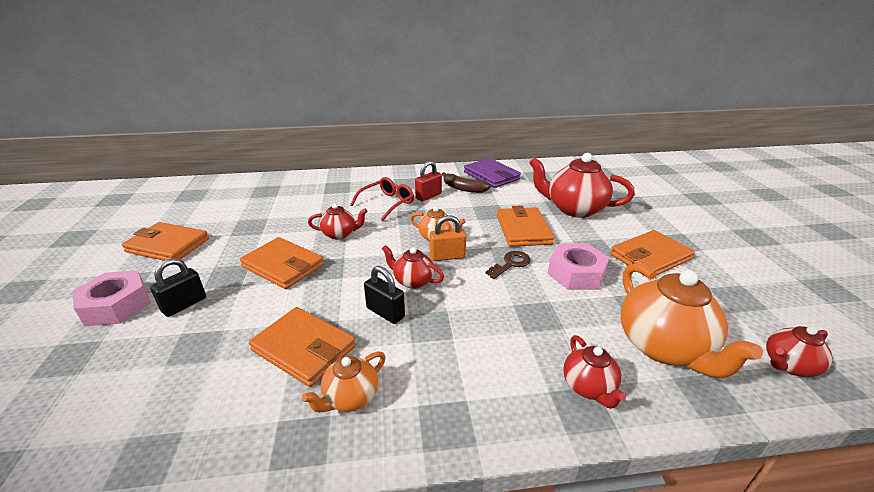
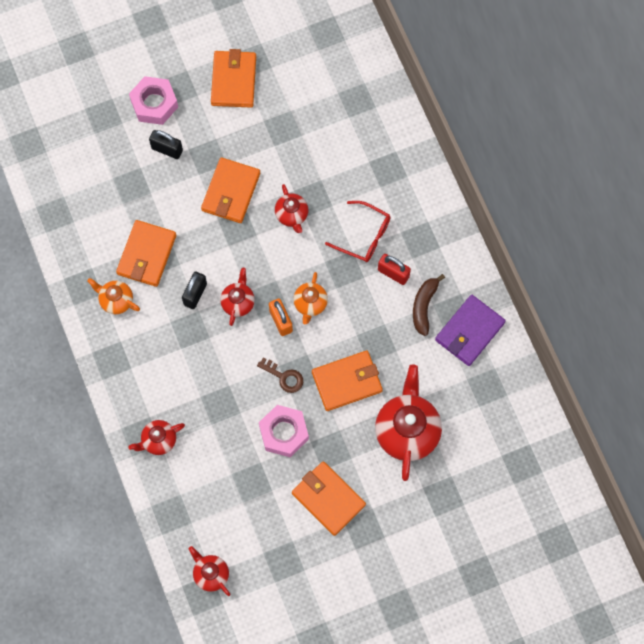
camera: 75 degrees right, 40 degrees up
(664, 347) = (208, 493): orange teapot -> none

